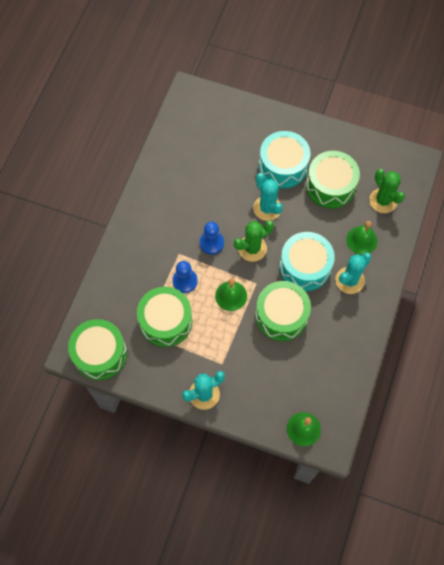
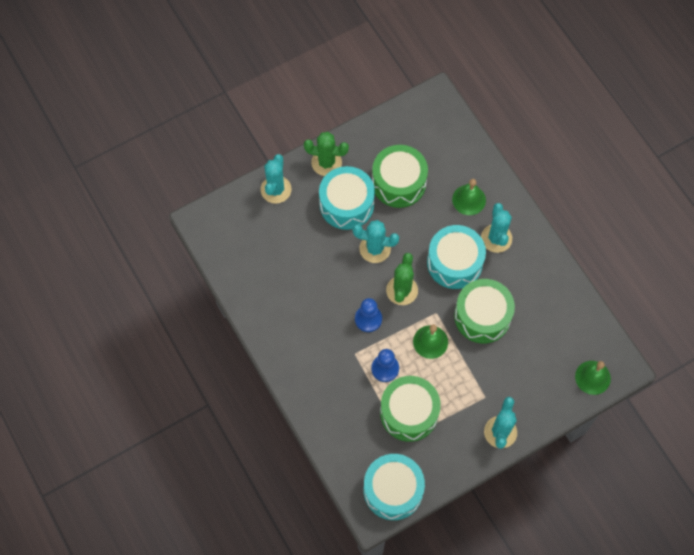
camera: 50 degrees left, 0 degrees up
(100, 354) = (393, 490): green drum -> turquoise drum
(252, 117) = (276, 189): none -> turquoise cactus
(383, 201) = (448, 154): green cactus -> green cactus (326, 162)

